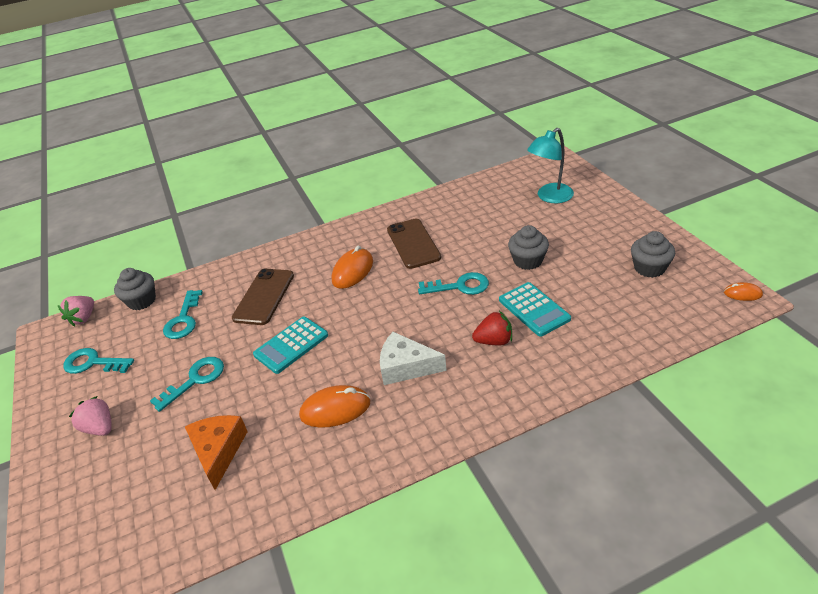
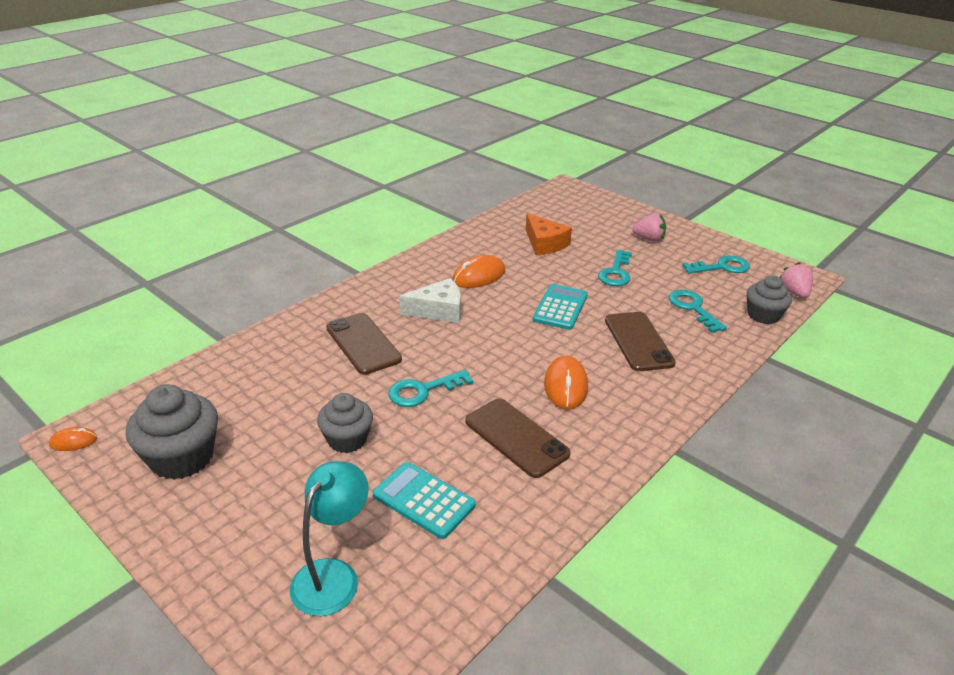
camera: 150 degrees right, 5 degrees down
(494, 341) = (363, 343): red strawberry -> brown phone
(534, 309) = (328, 380): turquoise calculator -> turquoise calculator (424, 500)
(649, 268) = (182, 457): grey cupcake -> grey cupcake, size x1.51

